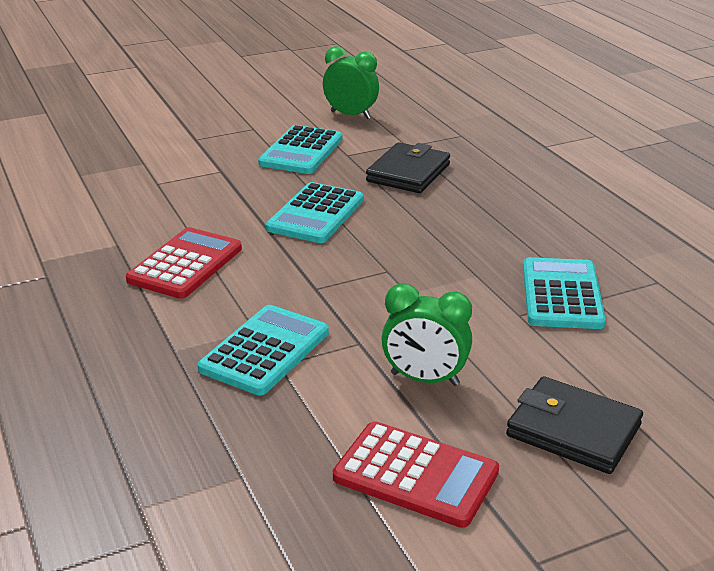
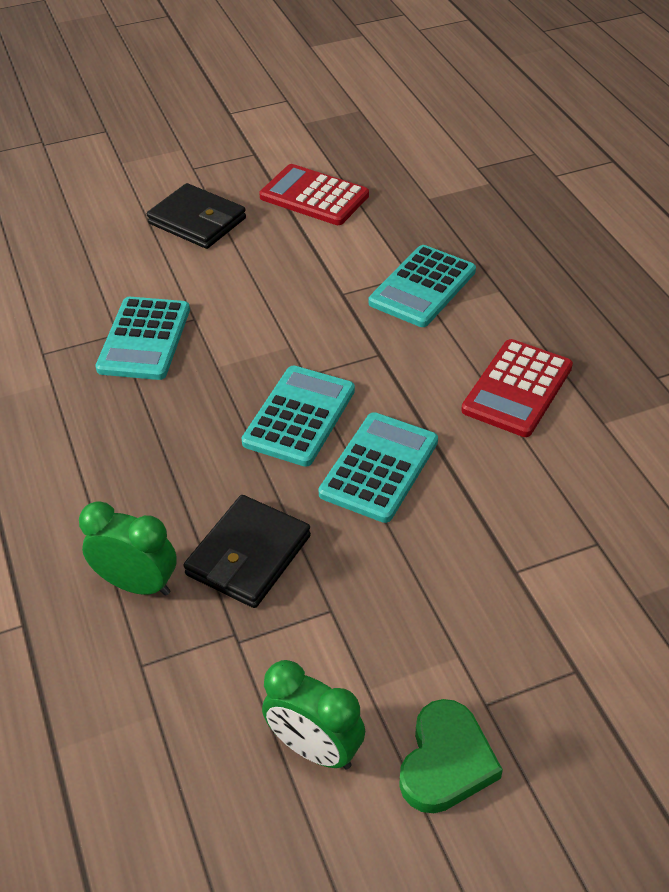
camera: 175 degrees left, 15 degrees up
(279, 113) = (446, 761): none -> green heart
(301, 151) = (401, 622): turquoise calculator -> turquoise calculator (299, 416)
(424, 379) = (293, 260): green clock -> green clock (137, 584)

